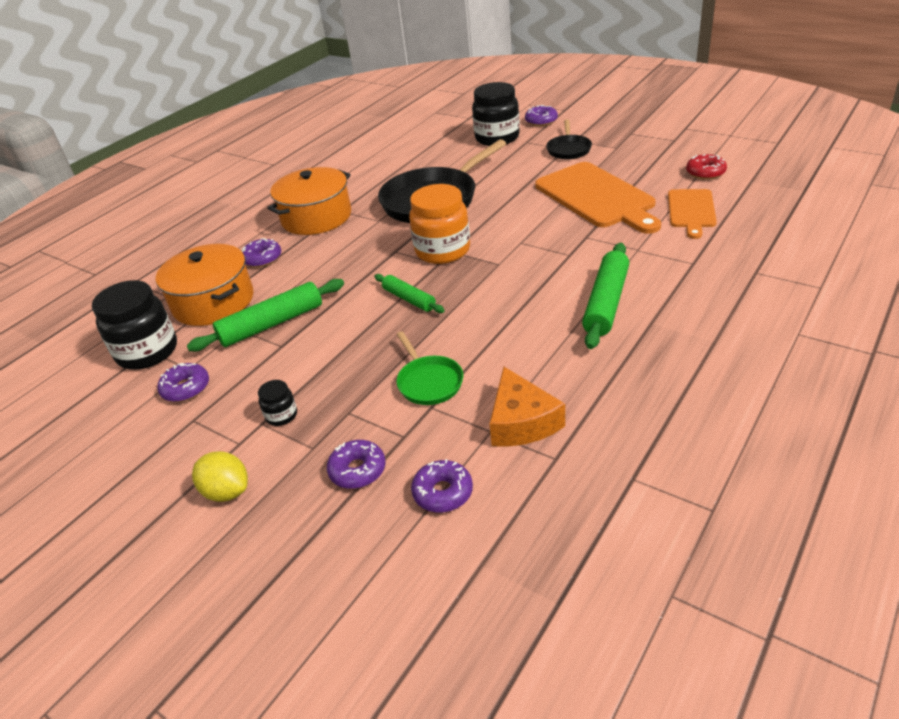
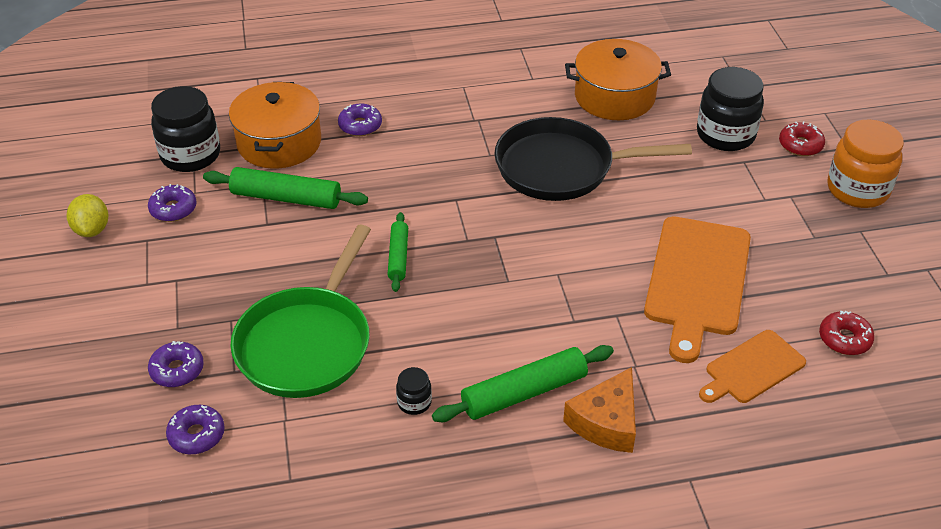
camera: 40 degrees right, 5 degrees up
(227, 491) = (98, 314): yellow lemon -> yellow lemon (92, 230)
(281, 415) = (193, 285): black jar -> black jar (414, 402)
(316, 217) = (451, 112): orange pot -> orange pot (614, 97)
(428, 382) = (307, 343): green pan -> green pan, size x2.00
(442, 251) = (488, 230): orange jar -> orange jar (857, 190)
(521, 422) = (312, 432): orange cheese -> orange cheese (606, 422)
(541, 121) = (800, 145): purple donut -> red donut
(568, 149) = (766, 203): black pan -> none

